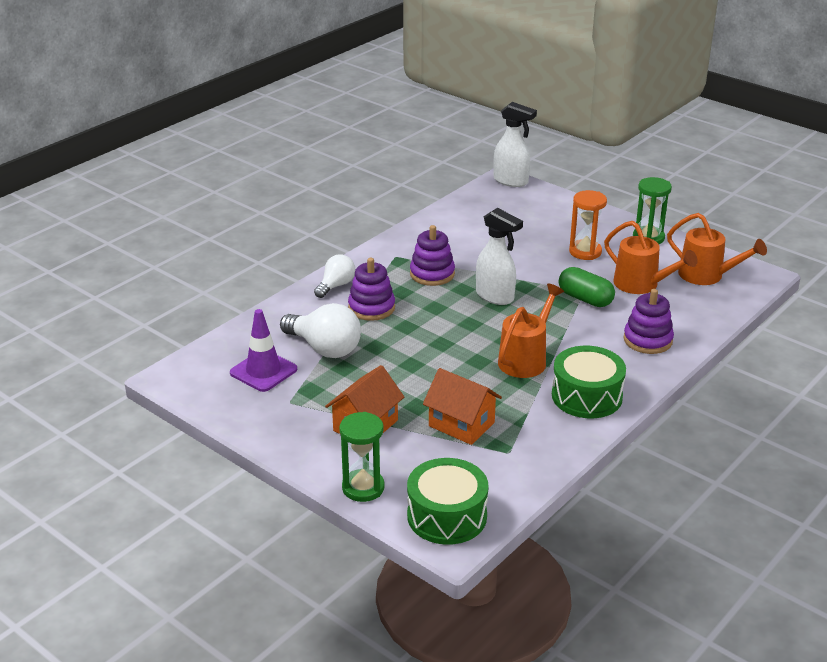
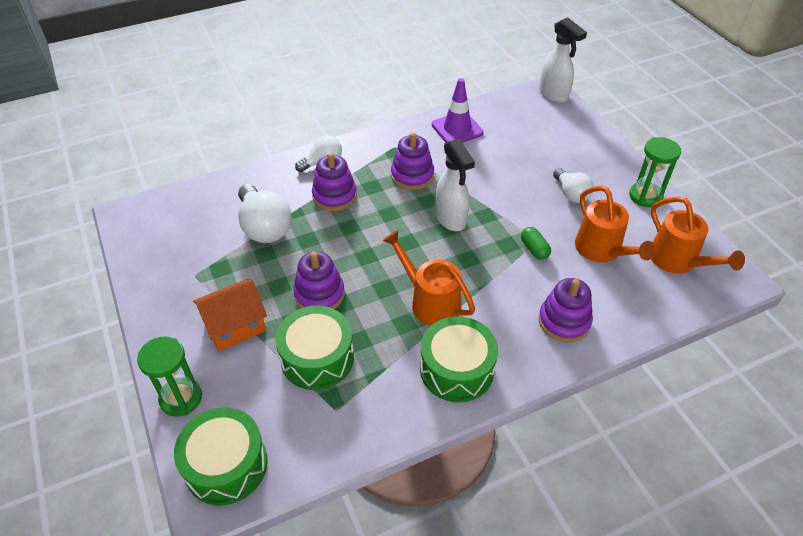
camera: 25 degrees right, 15 degrees up
(263, 371) = (199, 234): purple traffic cone -> purple traffic cone (457, 129)
(423, 381) = (319, 294): none -> purple stacking toy
(461, 424) = (317, 358): orange house -> green drum
(526, 359) = (429, 302): orange watering can -> orange watering can turned 105 degrees counterclockwise
(585, 252) = (571, 194): orange hourglass -> white light bulb
(585, 299) = (534, 249): green capsule -> green capsule, size x0.63

